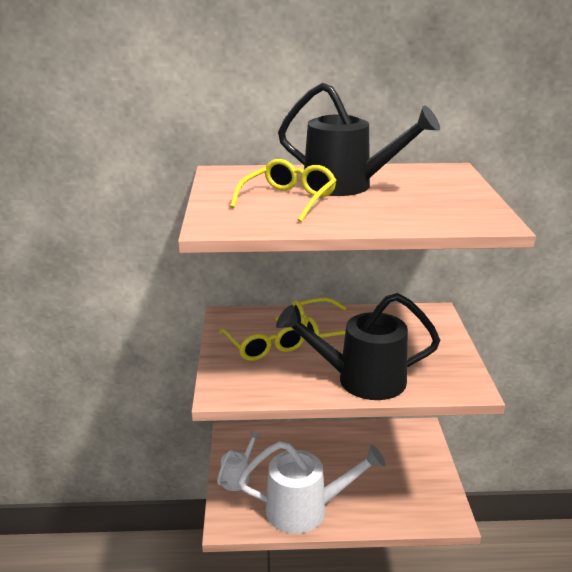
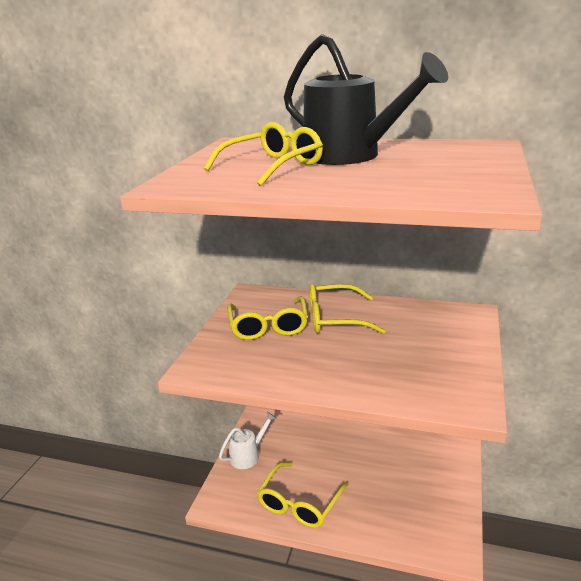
camera: 20 degrees right, 0 degrees up
(306, 510) = (299, 504): white watering can -> yellow glasses
(360, 380) = (346, 376): black watering can -> none

